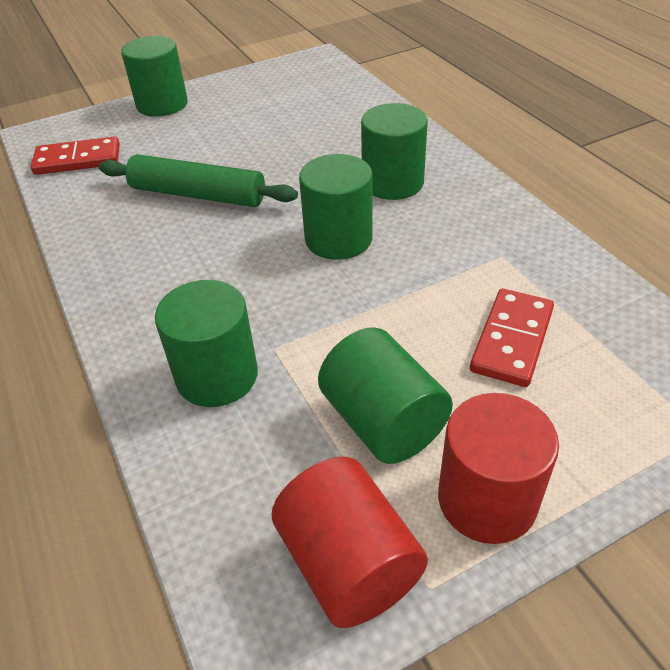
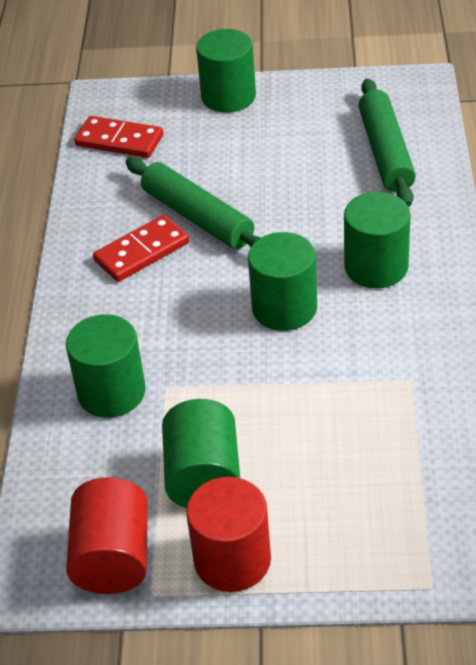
camera: 30 degrees right, 0 degrees up
(329, 106) = (385, 152): none -> green rolling pin
(511, 340) = (352, 455): red domino -> red domino (142, 252)

